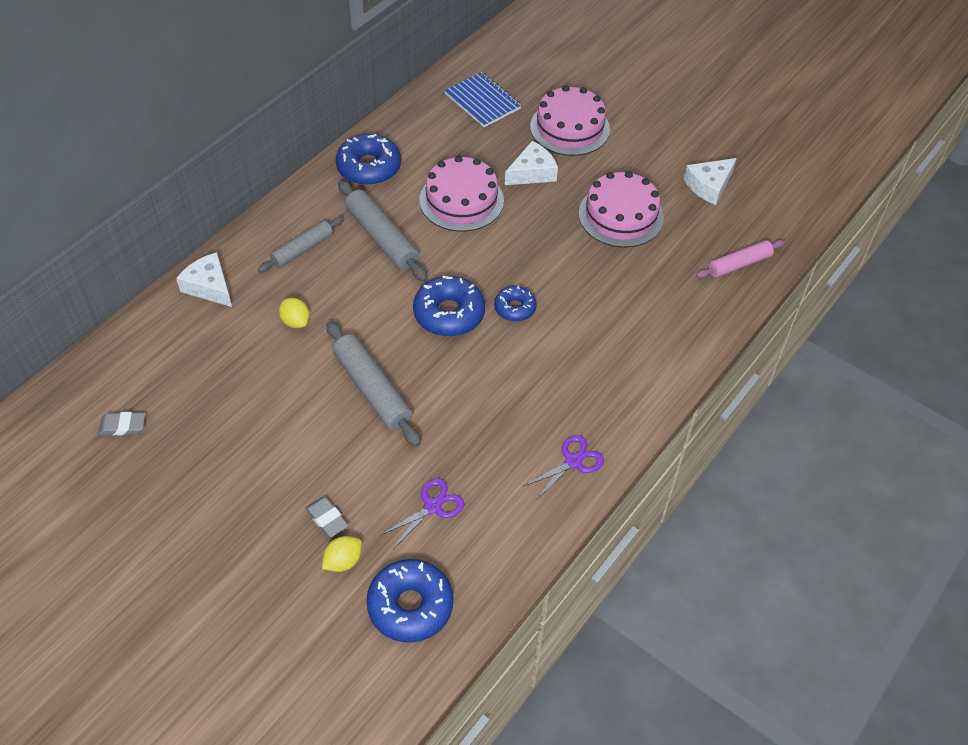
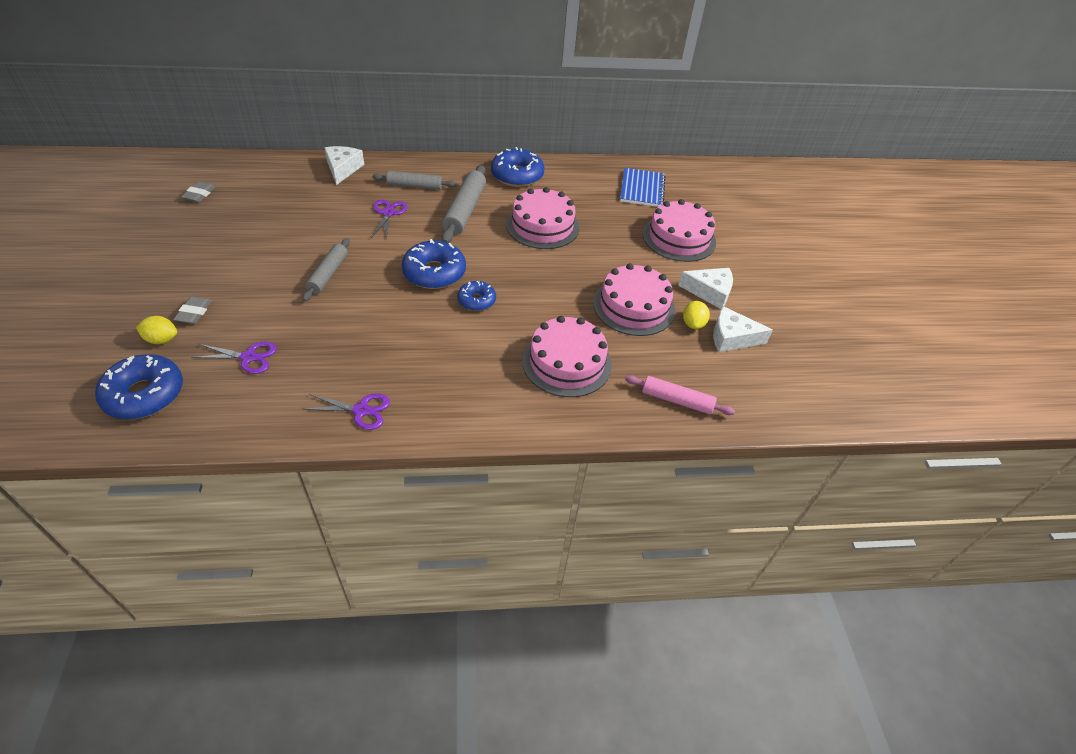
camera: 45 degrees right, 5 degrees down
(123, 426) = (199, 194): grey eraser -> grey eraser turned 60 degrees clockwise
(295, 321) = (352, 214): yellow lemon -> yellow lemon (693, 324)
(325, 294) = (388, 213): none -> purple scissors
(372, 389) = (328, 274): grey rolling pin -> grey rolling pin, size x0.66
(532, 172) = (612, 243): white cheese -> white cheese (710, 292)
(642, 299) = (566, 362): none -> pink cake

